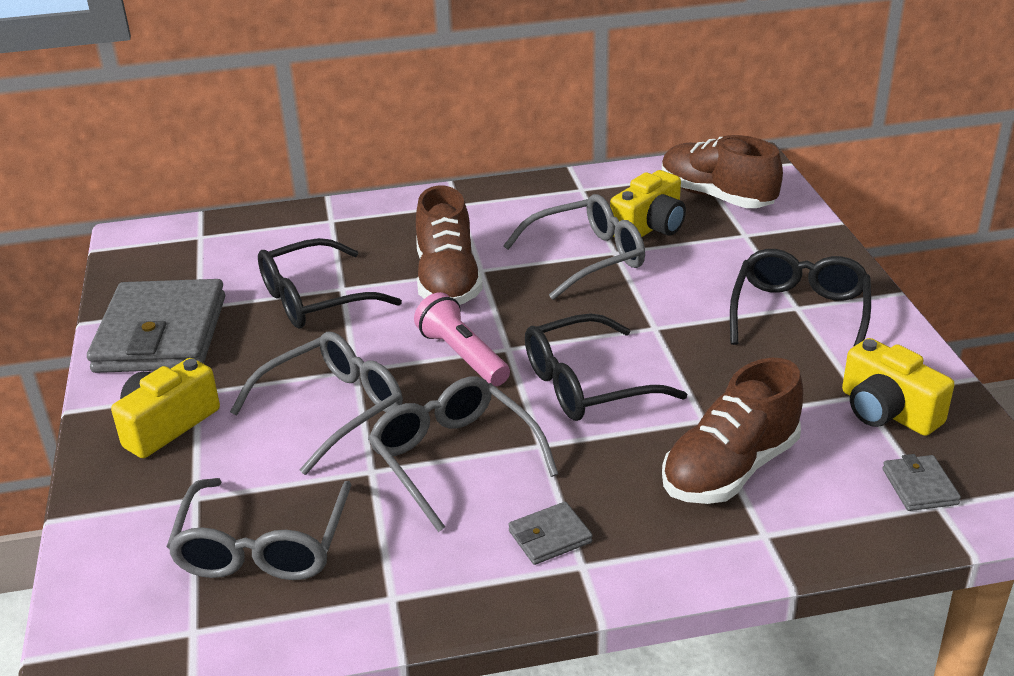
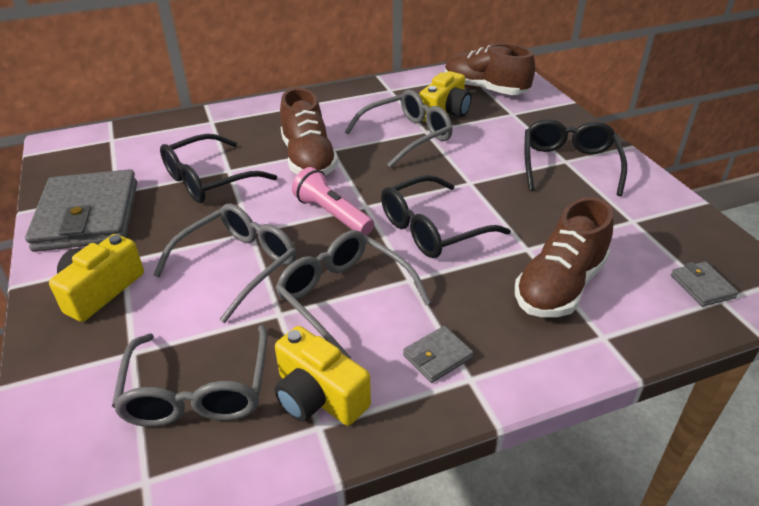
camera: 10 degrees left, 5 degrees up
(887, 411) = (656, 231): yellow camera -> yellow camera (318, 396)

